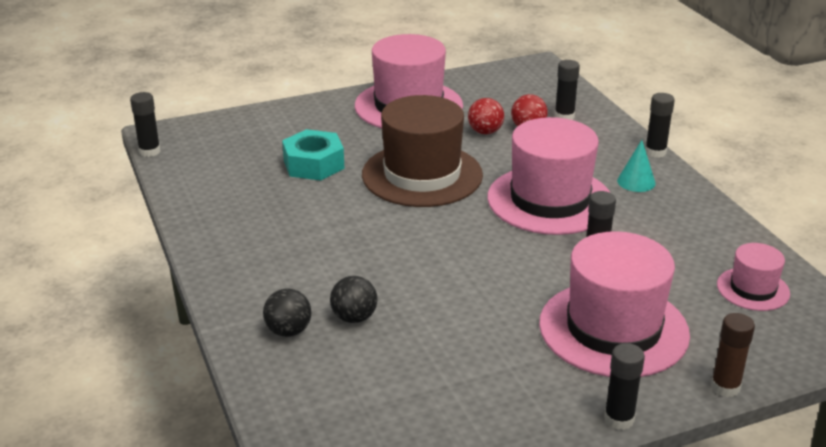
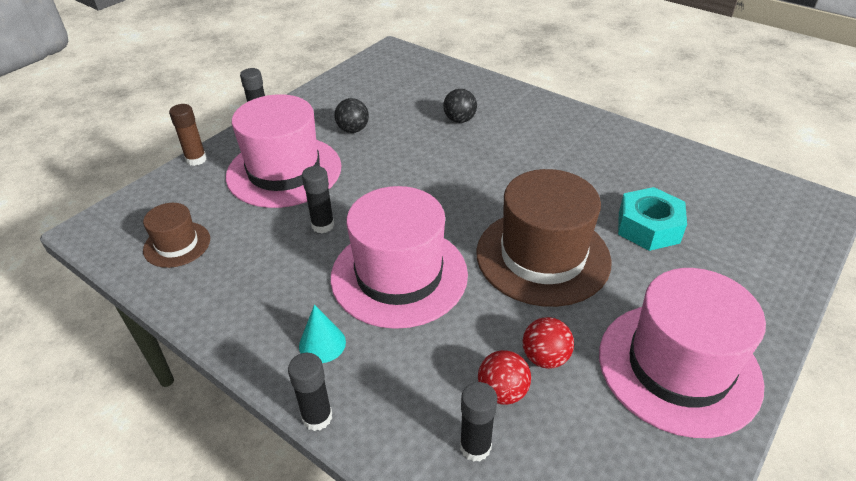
camera: 150 degrees right, 10 degrees up
(149, 151) = (791, 183): black glue stick -> none
(288, 331) = (488, 101): black ball -> black ball (353, 130)
(753, 289) = (177, 244): pink hat -> brown hat

